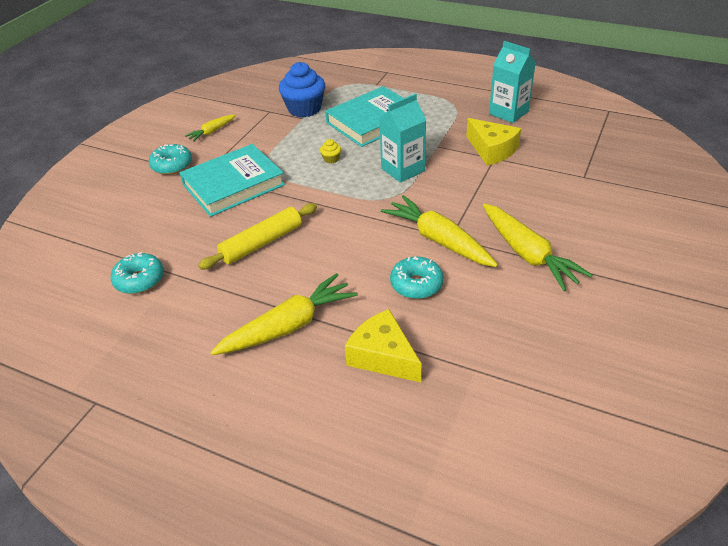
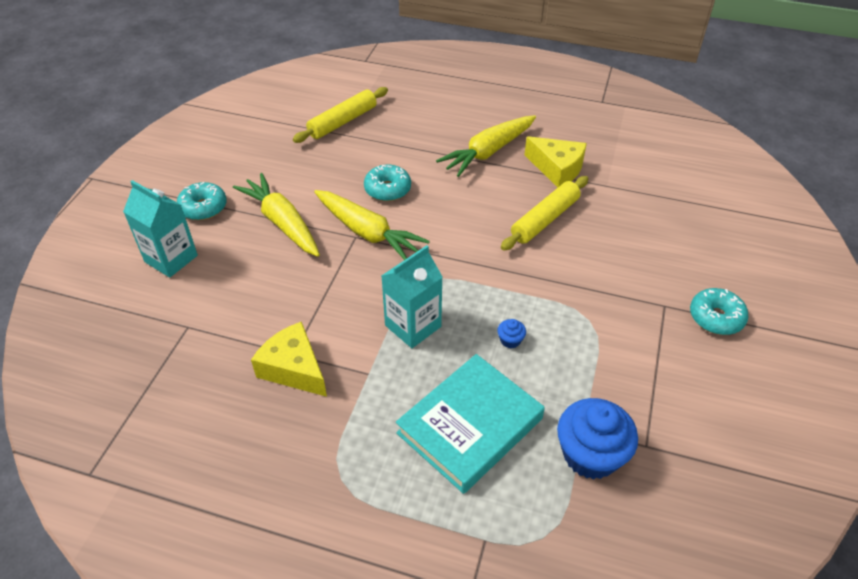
camera: 170 degrees right, 5 degrees up
(139, 280) = (638, 179): turquoise donut -> turquoise donut (203, 208)
(212, 132) = (708, 388): yellow carrot -> none
(233, 185) = (616, 291): turquoise book -> none
(331, 159) = (510, 340): yellow cupcake -> blue cupcake
(383, 356) = (409, 137): yellow cheese -> yellow cheese (557, 169)
(475, 392) = (343, 122): none -> yellow rolling pin
(508, 113) = (253, 459): turquoise carton -> turquoise carton (171, 259)

